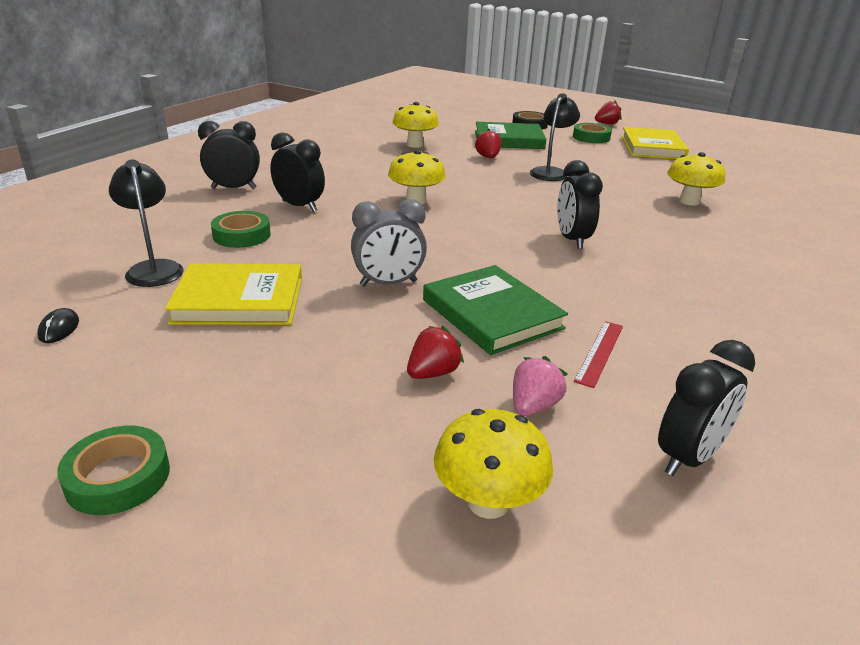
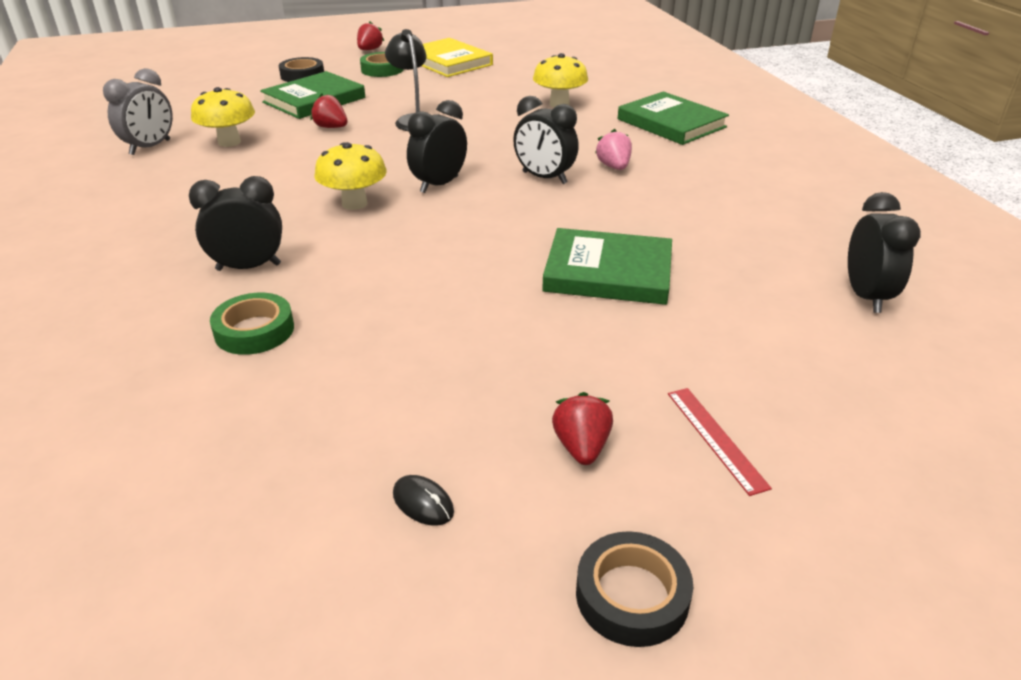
camera: 45 degrees left, 5 degrees up
(59, 328) = (278, 548): black mouse -> black mouse (423, 503)
(118, 477) = (632, 595): green tape -> black tape
(153, 268) = (236, 422): black lamp -> none
(234, 188) = (122, 286): black clock -> black clock (439, 184)
(239, 300) = (398, 391): yellow book -> none
(388, 283) = (490, 294): grey clock -> grey clock (150, 147)
(433, 373) = (660, 343): red strawberry -> red strawberry (581, 447)
(488, 502) = (843, 401): yellow mushroom -> none
(533, 406) = (752, 322): pink strawberry -> pink strawberry (614, 167)
(600, 352) = (717, 259): red ruler -> red ruler (716, 438)
(772, 250) = (671, 123): none -> green book

